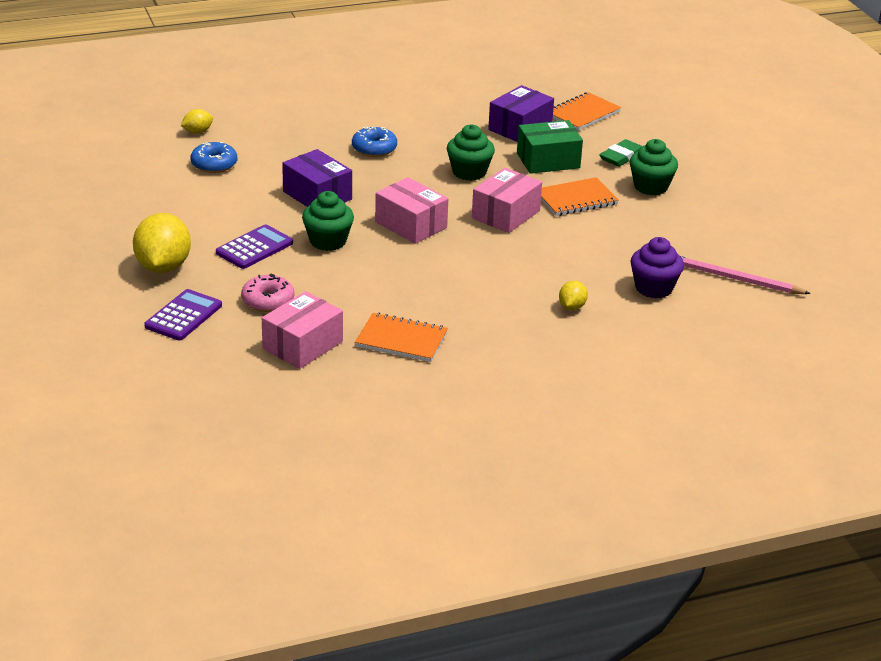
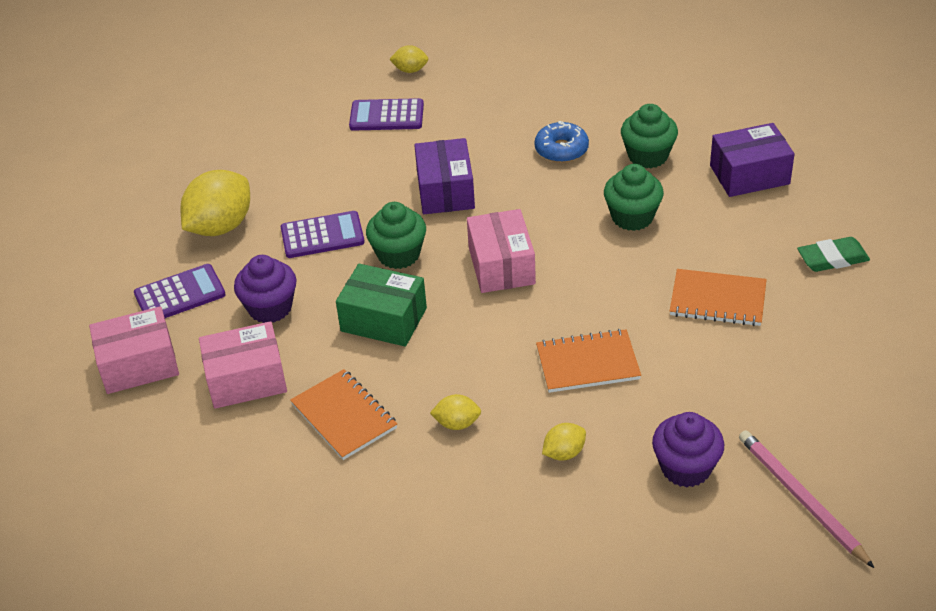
camera: 40 degrees right, 10 degrees up
(214, 164) = (386, 116): blue donut -> purple calculator
(268, 301) = (270, 308): pink donut -> purple cupcake
(484, 316) = (457, 423): none -> yellow lemon
(505, 214) = (616, 291): pink box -> pink box (139, 364)
(548, 160) = (737, 232): green box -> green box (384, 319)
(583, 114) = (845, 179): orange notebook -> orange notebook (587, 363)
(651, 187) = (827, 316): green cupcake -> green cupcake (648, 156)

